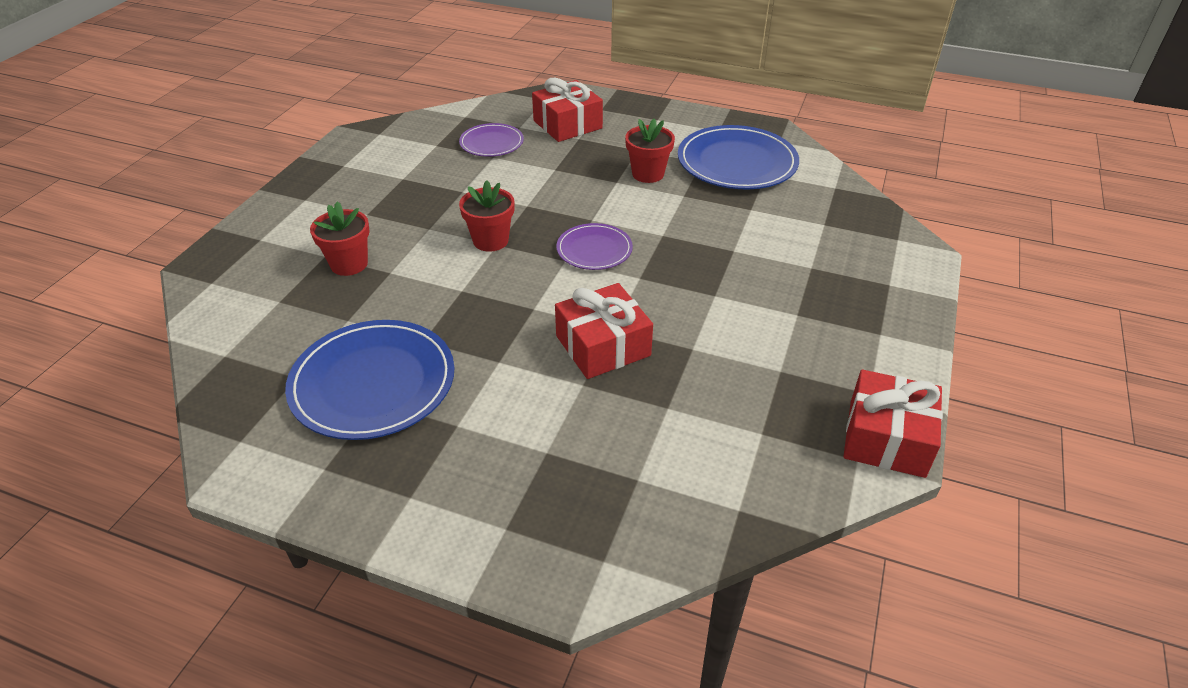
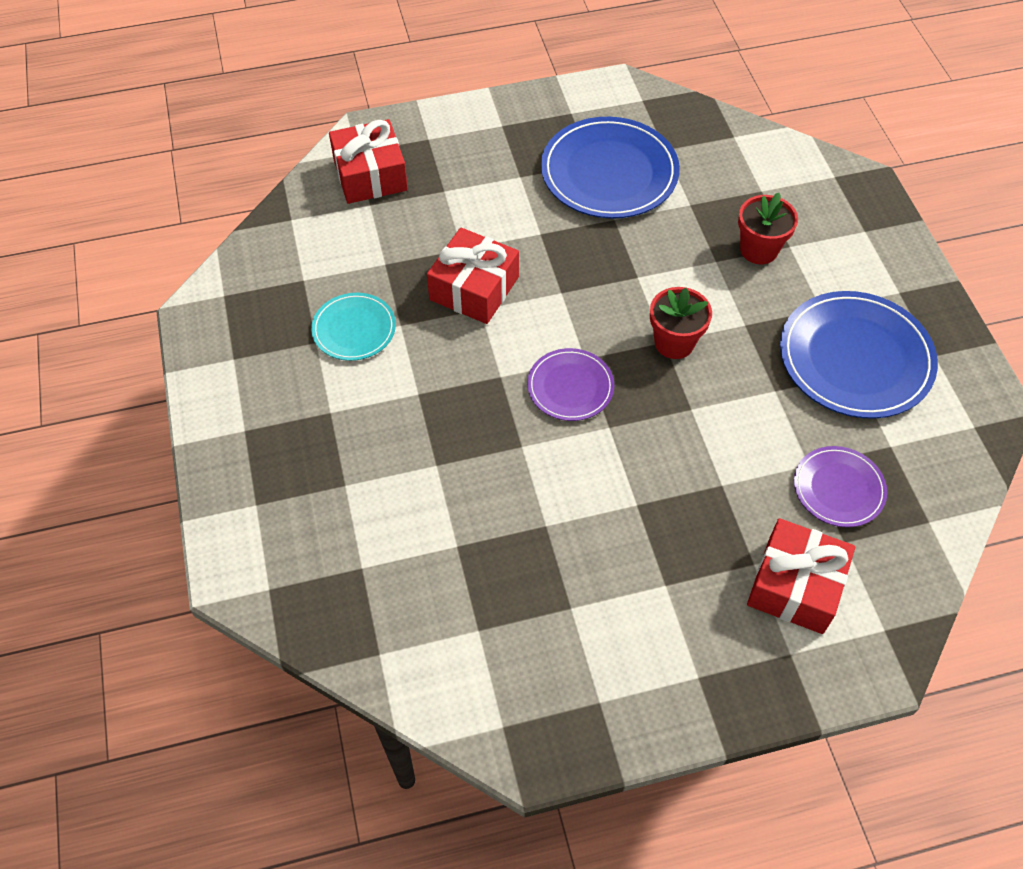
camera: 145 degrees right, 15 degrees up
(648, 174) = (614, 541): red flower pot -> none
(737, 162) = (527, 634): blue plate -> blue plate (855, 358)
(737, 364) = (354, 329): none -> turquoise plate
(886, 438) = (207, 324): red gift -> red gift (370, 175)

